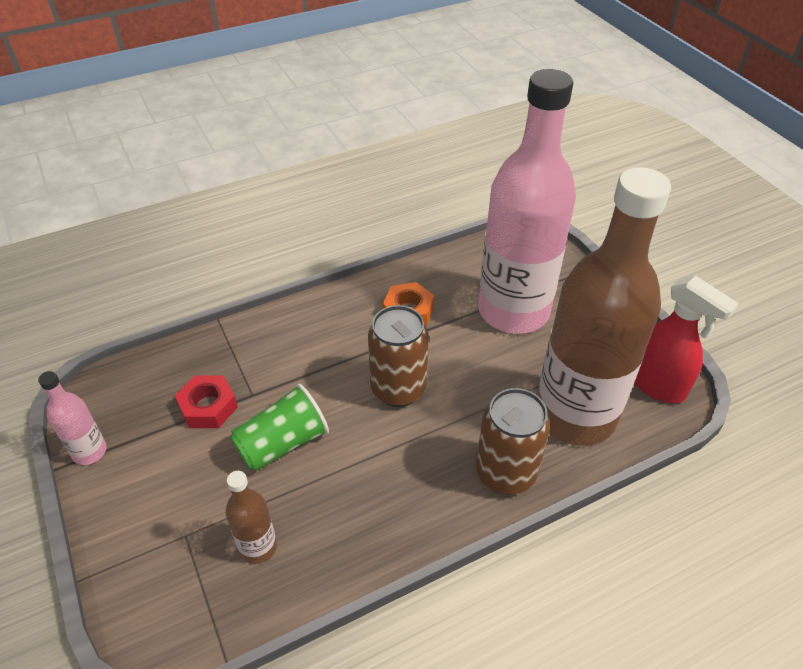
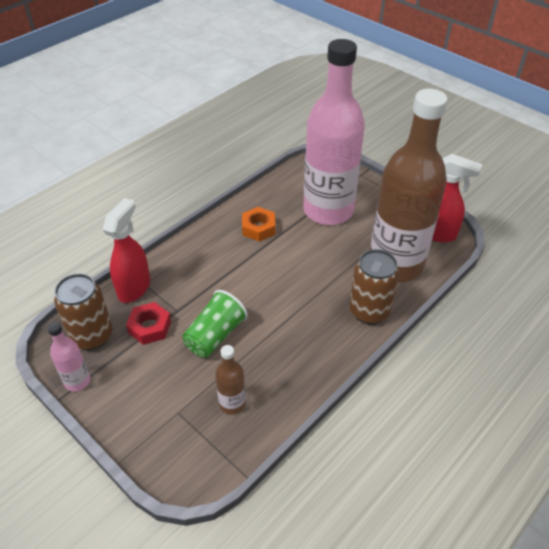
camera: 20 degrees left, 0 degrees up
(216, 349) = (134, 288): none -> red spray bottle
(398, 389) = (276, 279): brown can -> brown can (92, 336)

